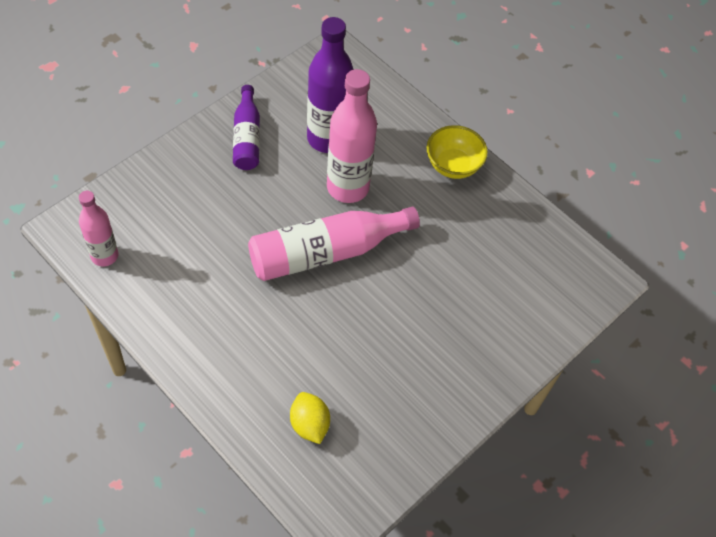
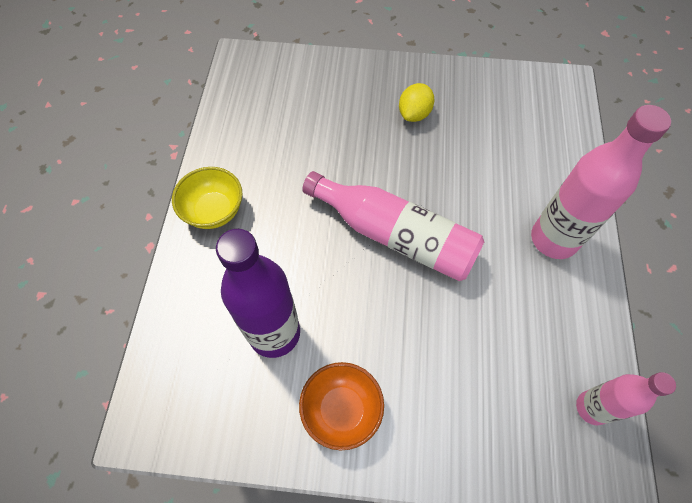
camera: 125 degrees left, 5 degrees up
(247, 137) = (341, 410): purple bottle -> orange bowl
(309, 424) = (532, 141): yellow lemon -> yellow lemon (414, 114)
(347, 187) = (315, 271): pink bottle -> pink bottle (553, 239)

